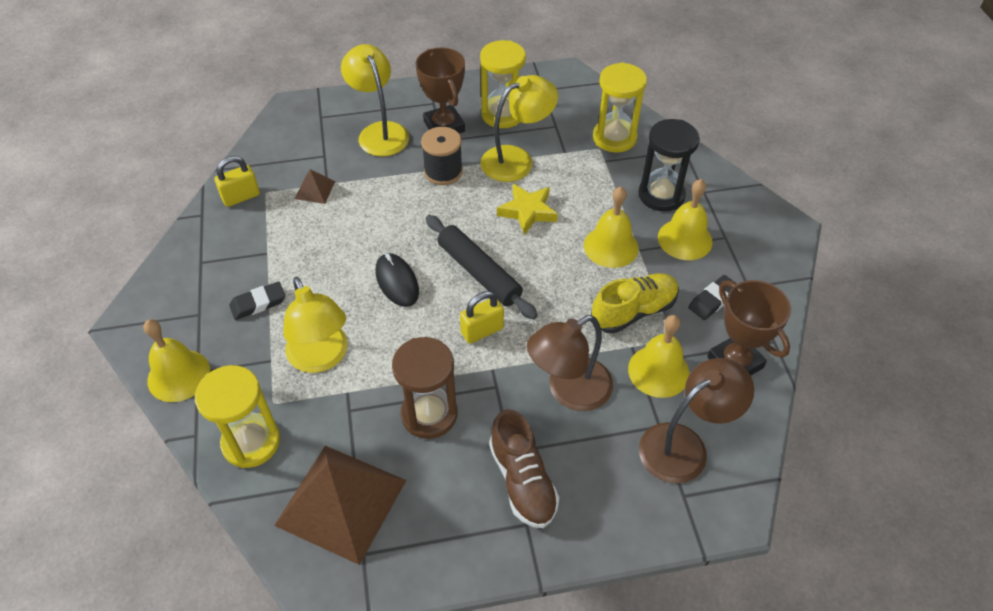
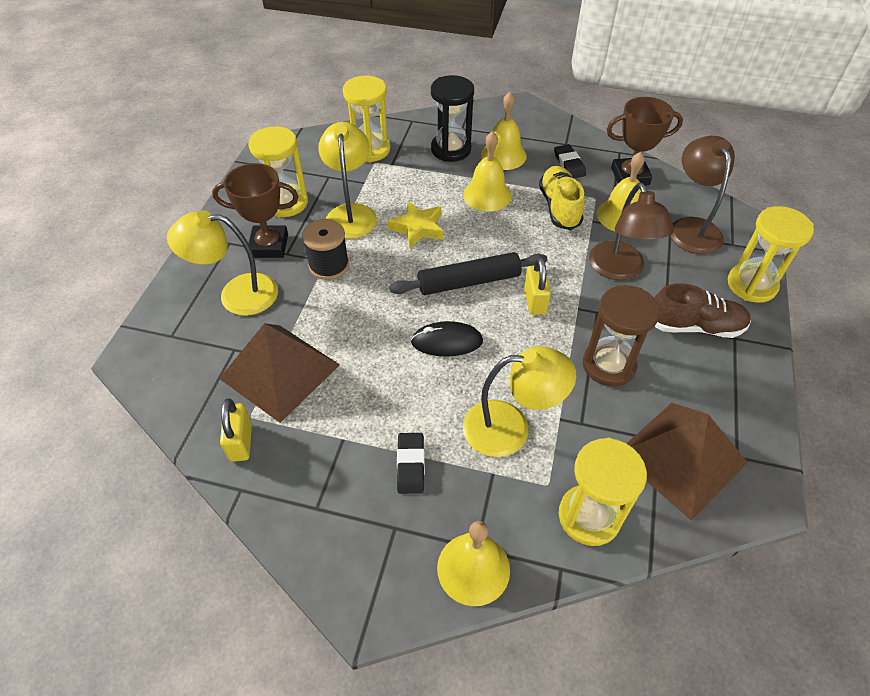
camera: 65 degrees left, 0 degrees up
(315, 190) = (279, 371): brown pyramid -> brown pyramid, size x2.30
(623, 528) = (751, 285): none -> yellow hourglass

